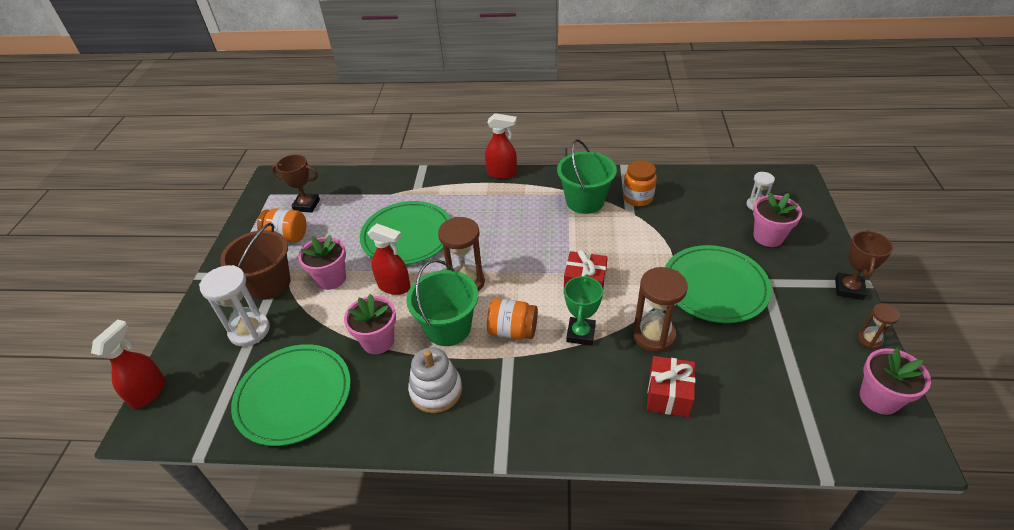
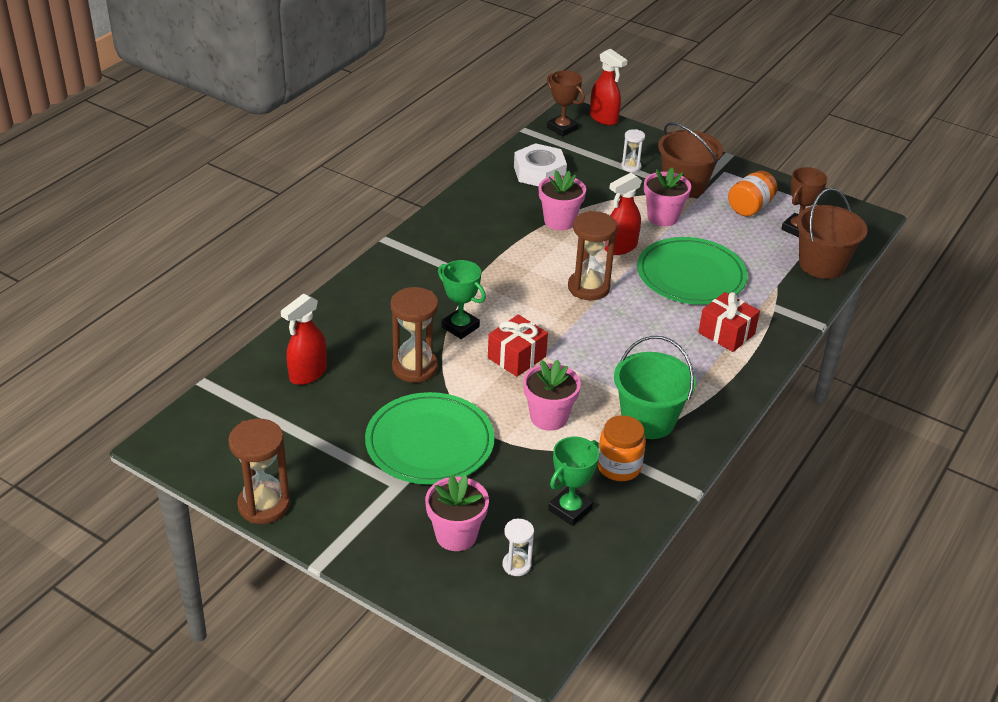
camera: 115 degrees right, 5 degrees down
(249, 331) = (631, 166): white hourglass -> white hourglass, size x0.54
(294, 396) = (539, 172): green plate -> white nut
(349, 183) = (822, 264): none -> brown bucket
(436, 390) = (479, 233): white stacking toy -> none
(448, 328) = (539, 259): green bucket -> none
(502, 173) = (757, 379): red spray bottle -> red spray bottle (307, 374)
(512, 331) = (501, 291): orange jar -> none
(668, 395) = (351, 343): red gift -> red gift (726, 333)
(692, 202) = (570, 509): none -> green trophy
(849, 289) = (327, 542): brown trophy -> brown trophy (562, 128)
(869, 340) = (264, 505): brown hourglass -> brown hourglass, size x1.85
(879, 398) = (214, 461): pink flower pot -> pink flower pot (549, 417)

